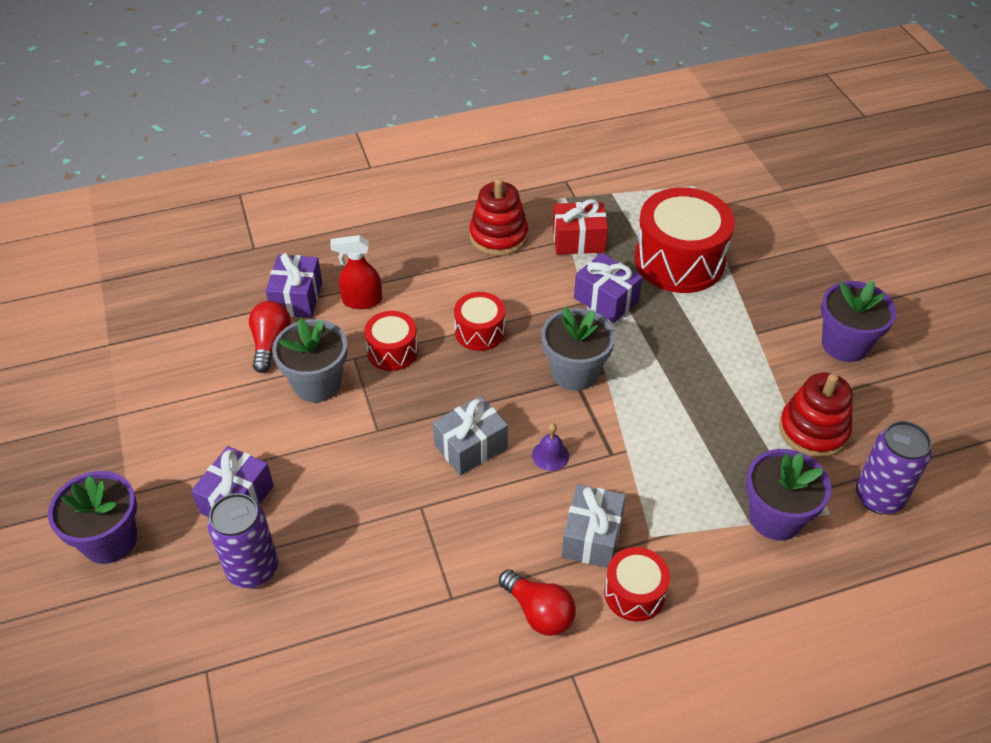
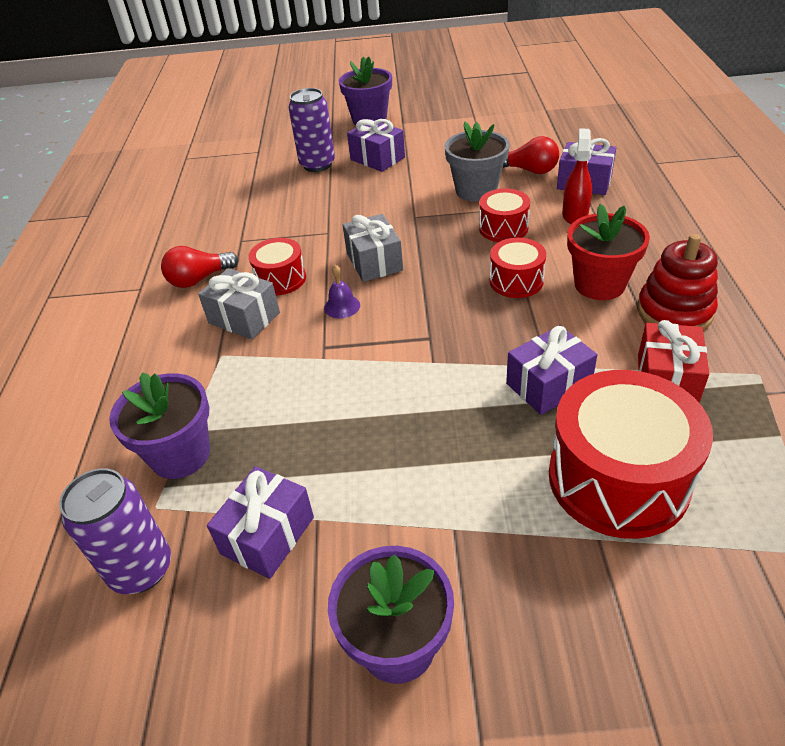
camera: 110 degrees right, 5 degrees down
(472, 278) = (599, 284): none -> red flower pot
(574, 372) = (439, 339): grey flower pot -> none
(634, 593) = (176, 333): red drum -> red drum (280, 279)
(813, 430) = (267, 535): red stacking toy -> purple gift

